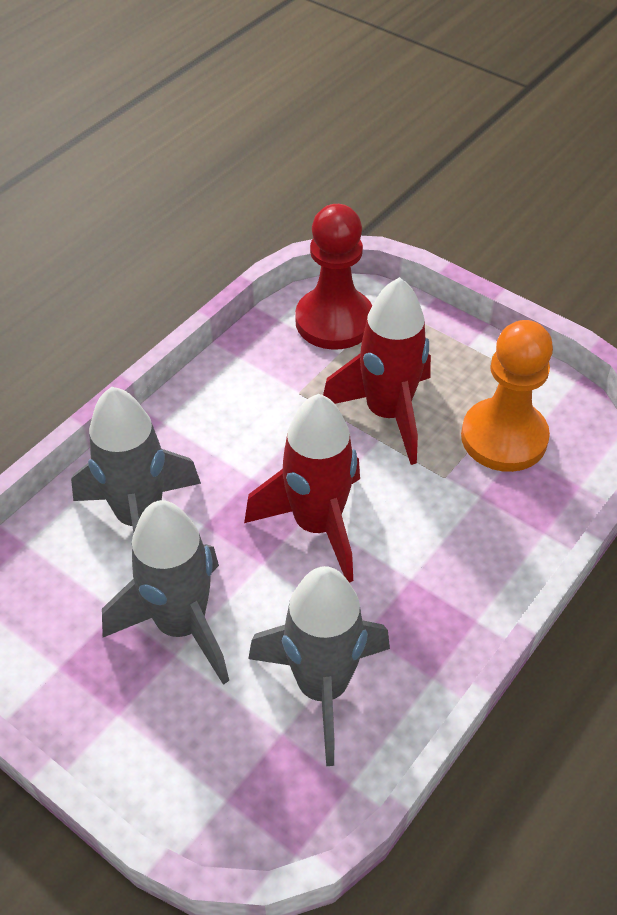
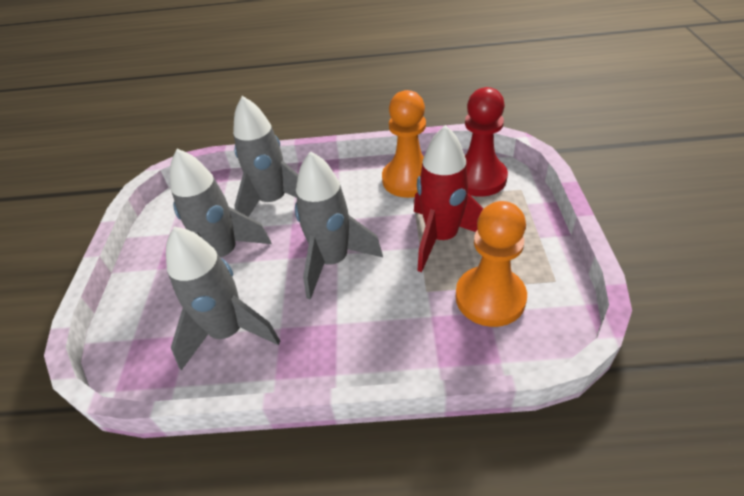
camera: 55 degrees right, 5 degrees down
(263, 374) = (409, 179): none -> orange pawn
(317, 525) = (333, 261): red rocket -> grey rocket

